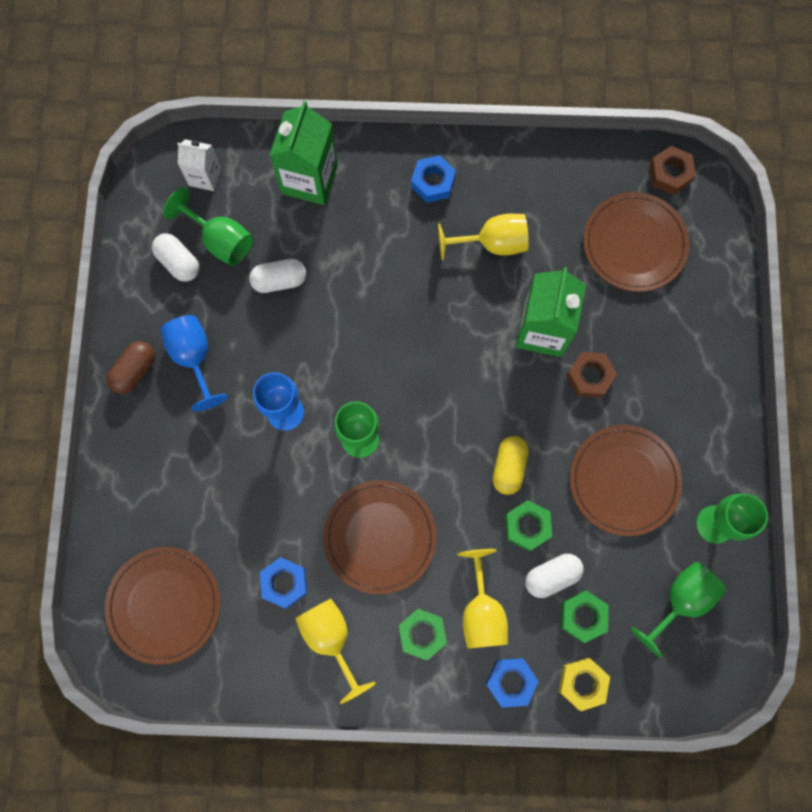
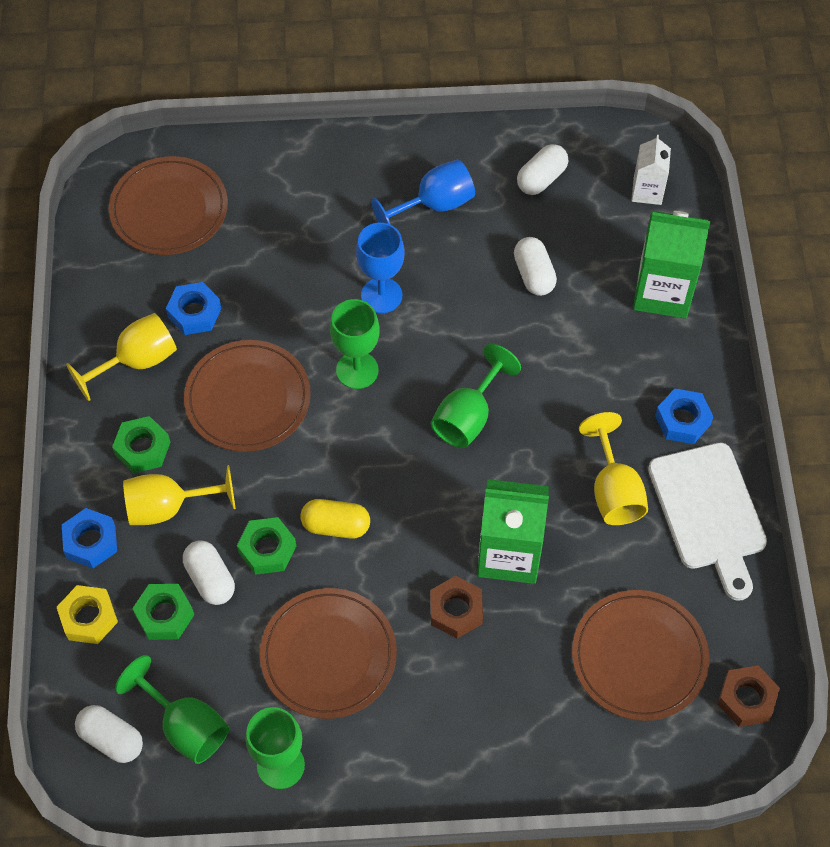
camera: 85 degrees right, 15 degrees down
(135, 371) = (414, 154): brown capsule -> none
(220, 240) = (573, 214): green goblet -> green goblet (468, 416)
(516, 175) = (708, 512): none -> white cutting board
(690, 663) = (111, 739): none -> white capsule

